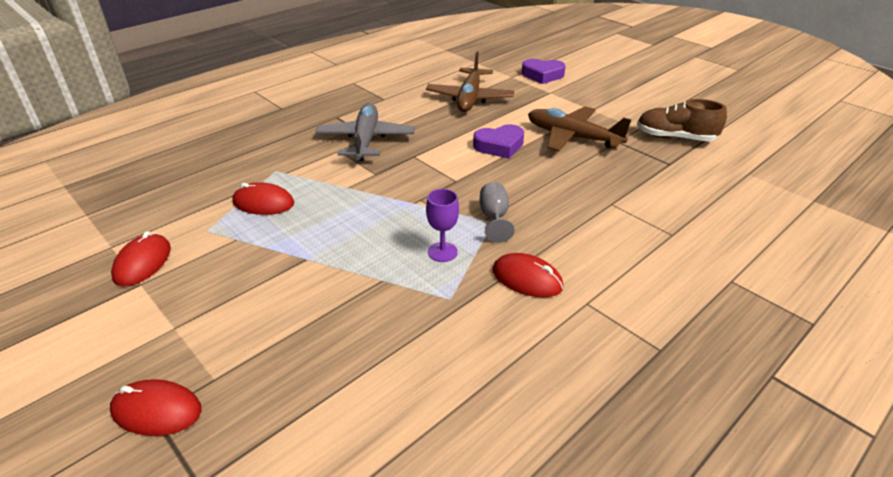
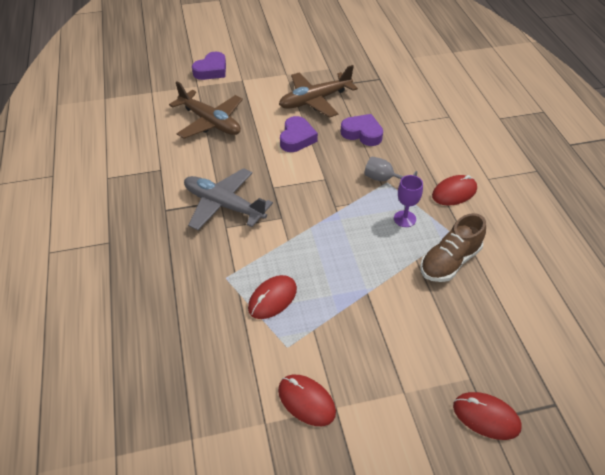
camera: 60 degrees left, 10 degrees up
(156, 410) = (486, 417): red mouse -> red mouse turned 75 degrees clockwise
(555, 181) = (362, 133): none -> purple heart
(675, 138) = (353, 60): brown shoe -> brown shoe (449, 262)

